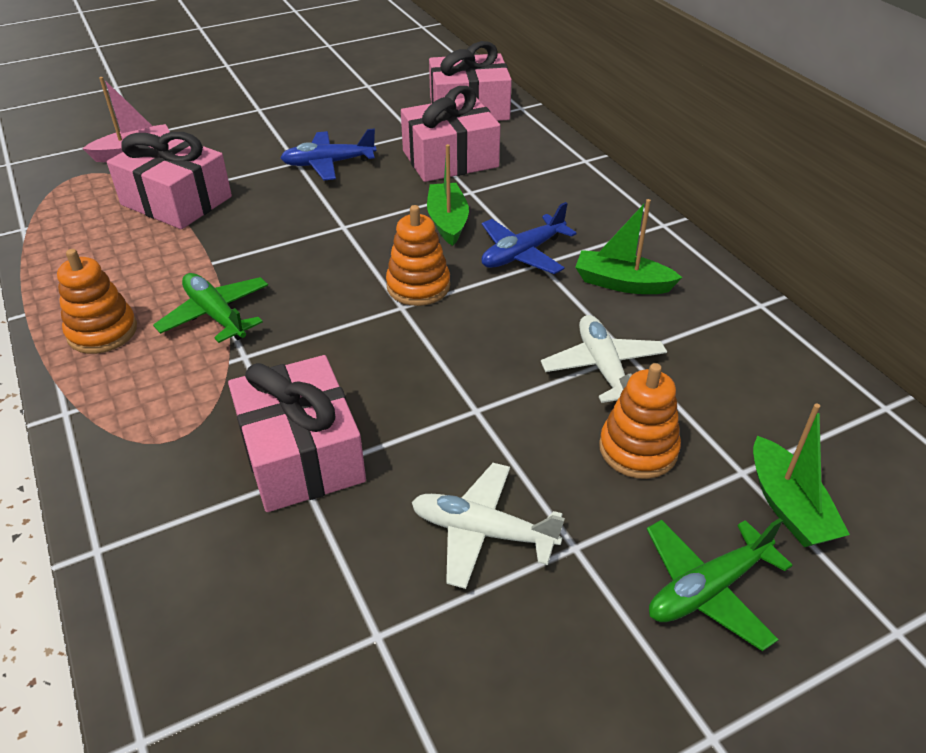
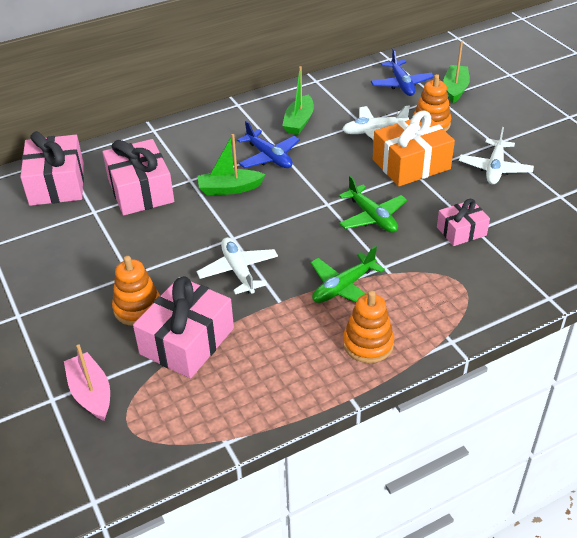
camera: 90 degrees left, 0 degrees up
(278, 231) = (238, 271): none -> white plane
(301, 454) = (461, 231): pink gift -> pink gift, size x0.58
(328, 164) = (137, 255): blue plane -> blue plane (401, 84)
(418, 286) = (305, 198): orange stacking toy -> orange stacking toy (137, 308)
(500, 408) = (411, 164): none -> orange gift
(707, 589) = (505, 112): green plane -> green plane (372, 217)
(788, 506) = (455, 89): green boat -> green boat turned 60 degrees counterclockwise

